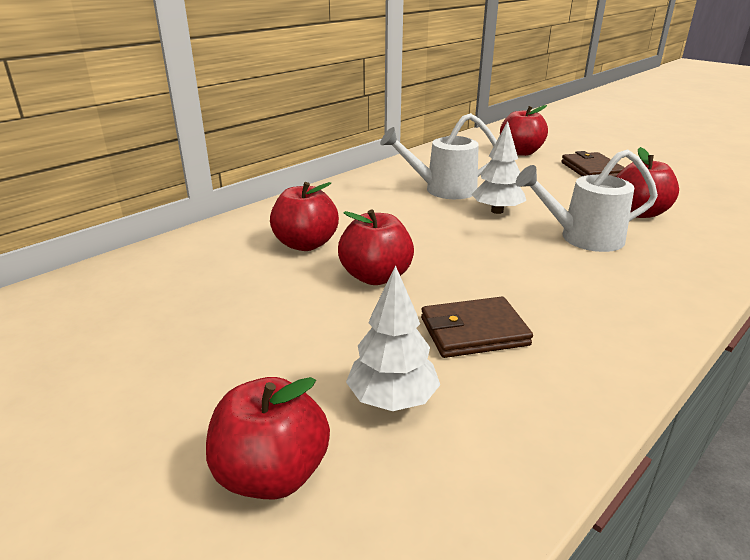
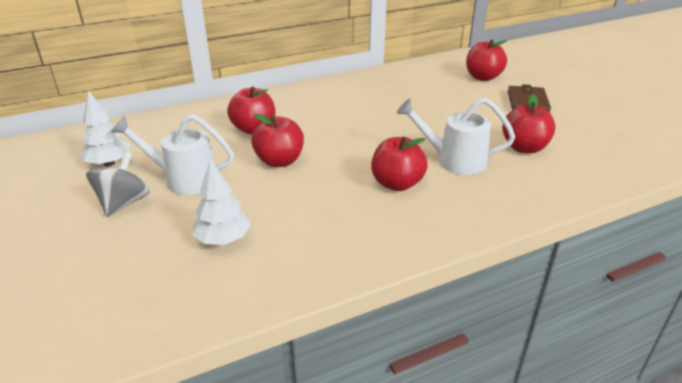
camera: 20 degrees right, 5 degrees up
(186, 382) = (123, 203): none -> grey spinning top
(272, 474) = (131, 262): red apple -> red apple (397, 184)
(443, 190) = (386, 102): white watering can -> white watering can (184, 179)
(474, 331) = (308, 211): brown wallet -> none
(497, 211) = (410, 127): white tree -> white tree (109, 163)

